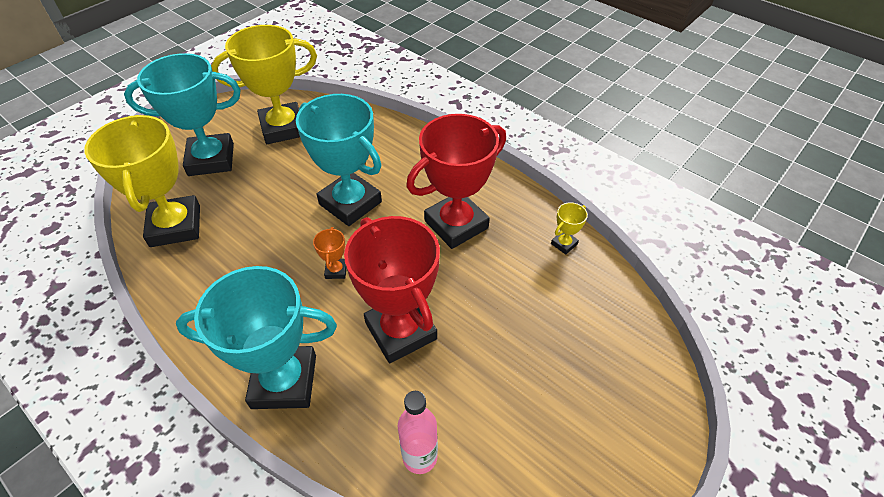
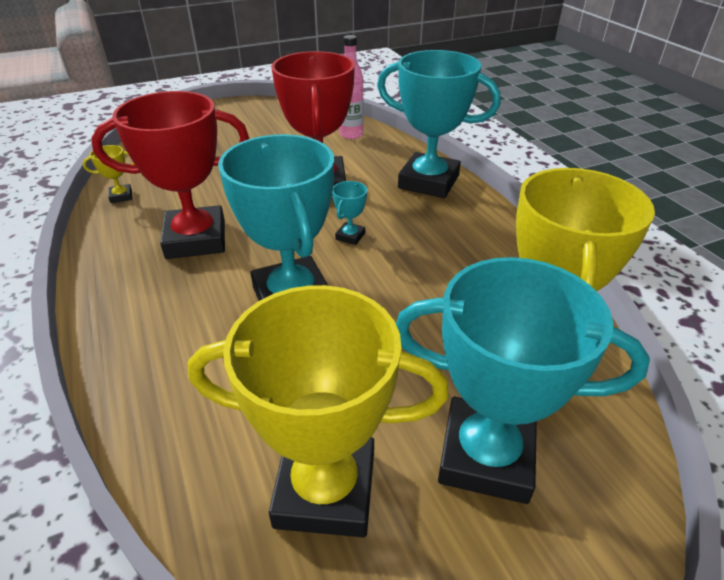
camera: 155 degrees left, 10 degrees down
(336, 270) = (350, 236): orange trophy -> turquoise trophy

